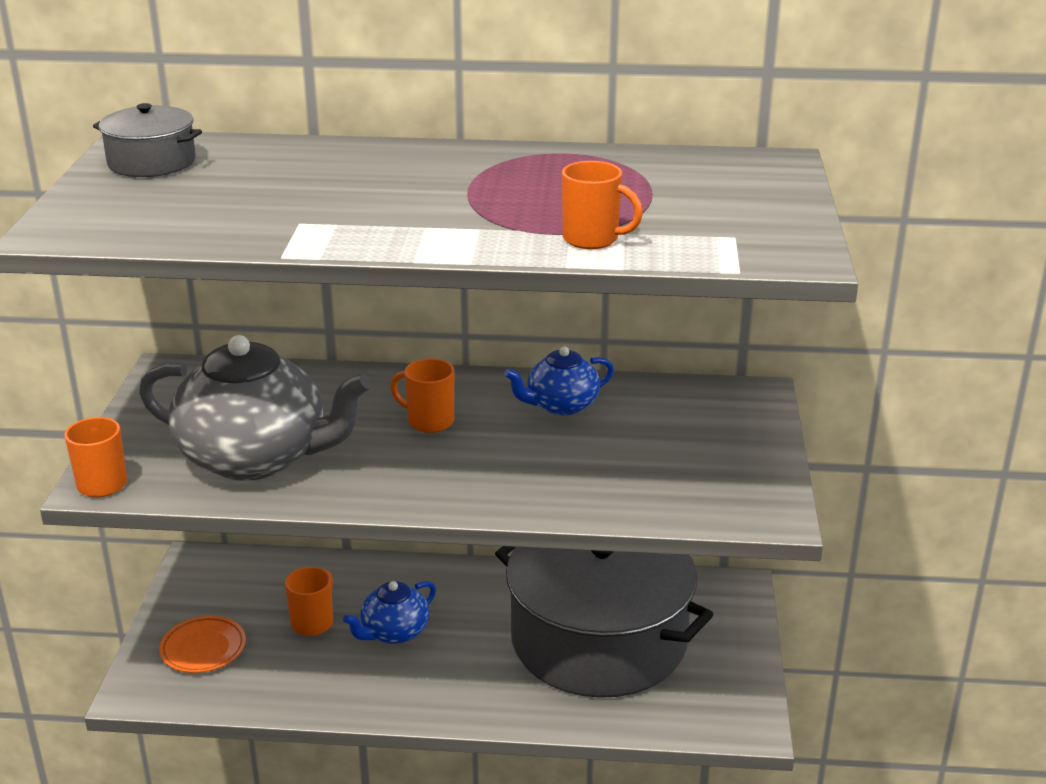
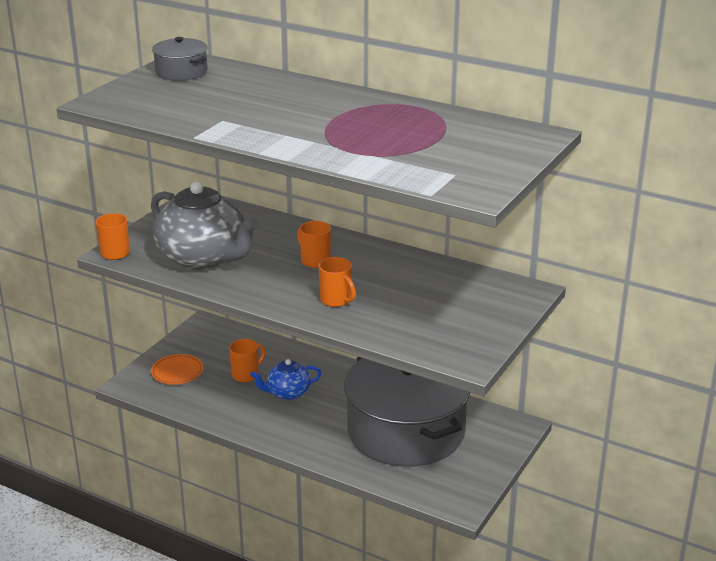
camera: 25 degrees right, 0 degrees up
(561, 405) = (400, 269): blue teapot -> none
(592, 239) = (370, 160): orange mug -> orange mug (336, 300)

